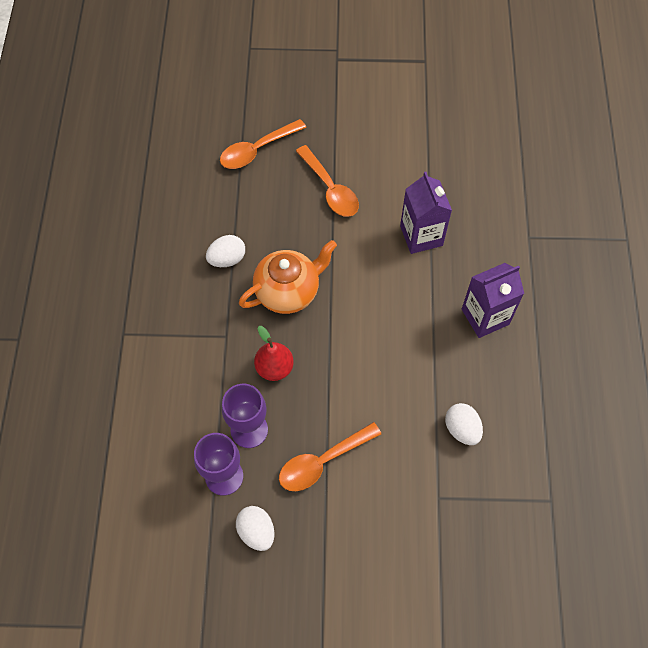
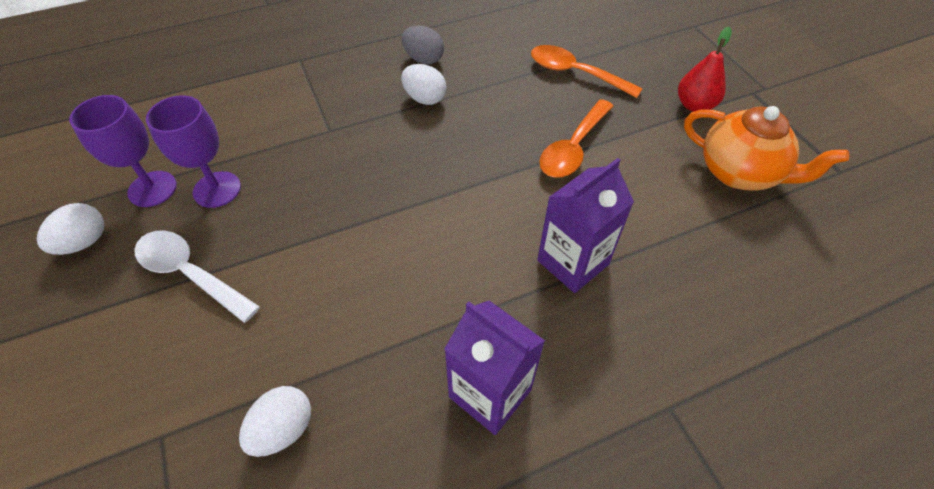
camera: 65 degrees right, 10 degrees down
(179, 242) = (423, 59): none -> grey egg
(274, 368) = (305, 183): red pear -> red pear (694, 105)
(288, 291) = (412, 160): orange teapot -> orange teapot (739, 173)
(322, 461) = (190, 274): orange spoon -> white spoon

